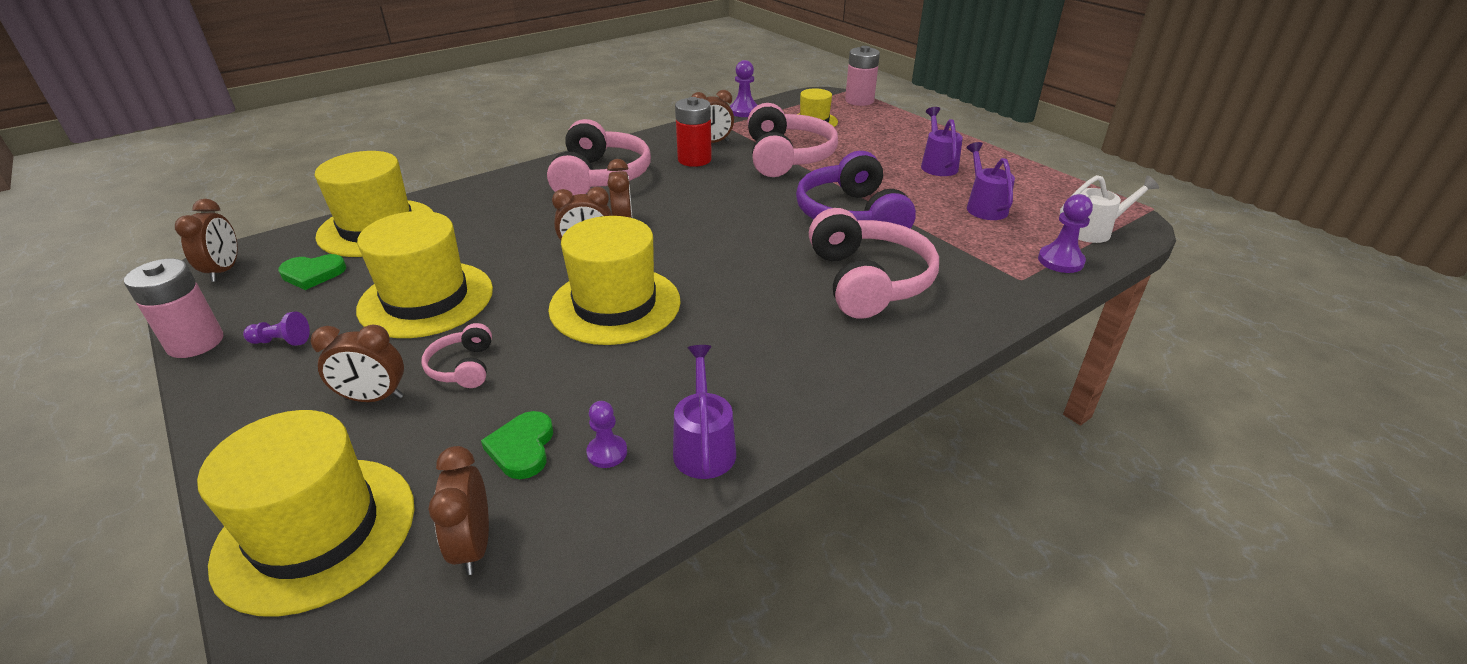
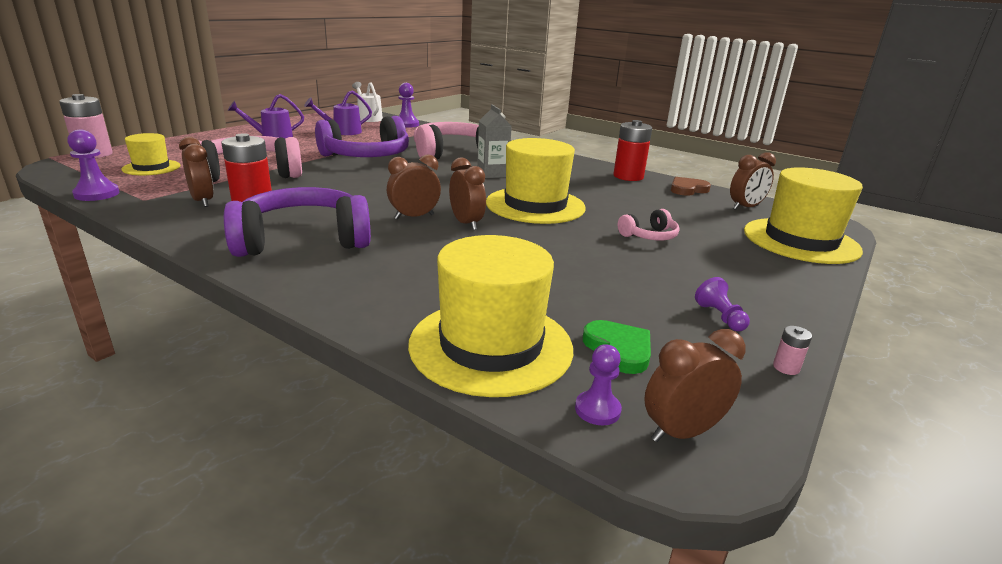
camera: 110 degrees left, 10 degrees down
(195, 343) = (786, 367): pink battery -> pink battery, size x0.42
(374, 398) = (712, 255): brown clock -> none
(426, 299) = (594, 270): yellow hat -> none
(522, 448) = (683, 208): green heart -> none
(600, 177) = (303, 240): pink headphones -> purple headphones
(602, 504) = (687, 189): none -> brown heart
(607, 452) = (659, 192): purple pawn -> purple pawn (597, 409)
(704, 445) = (628, 176): purple watering can -> red battery
(755, 297) = (492, 174): none -> grey carton

